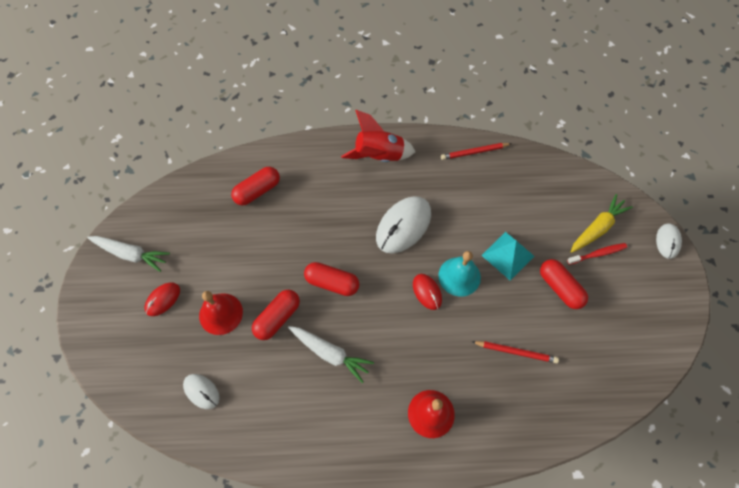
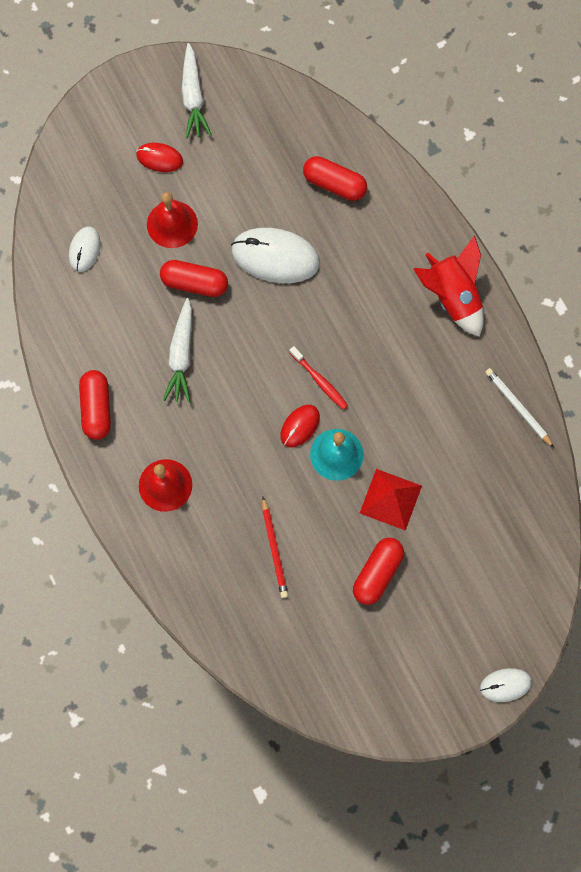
camera: 65 degrees right, 10 degrees up
(332, 283) = (261, 320): red capsule -> red capsule (96, 408)
(403, 226) = (370, 366): white mouse -> white mouse (275, 257)
(474, 152) = (518, 407): red pencil -> white pencil
(507, 255) = (390, 499): turquoise pyramid -> red pyramid
(597, 228) = (482, 593): yellow carrot -> none
(598, 254) = (445, 604): red toothbrush -> red toothbrush (319, 381)

